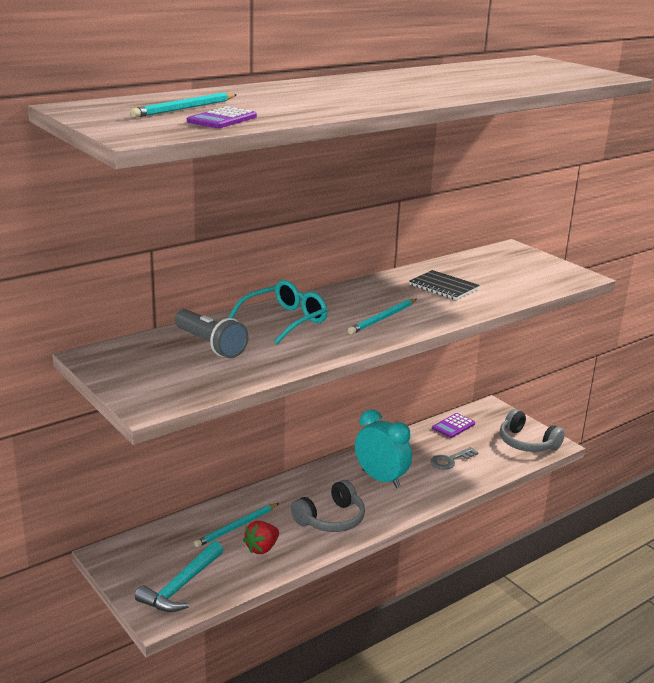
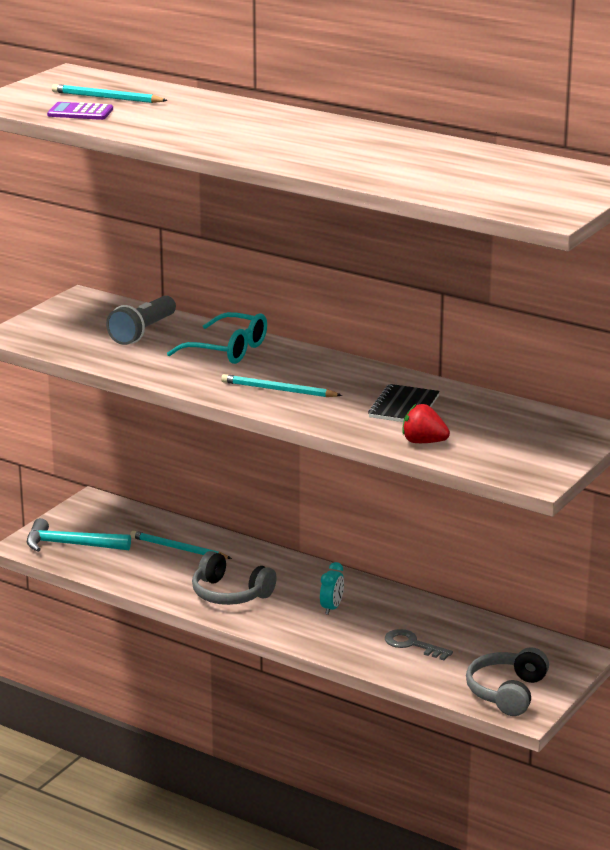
camera: 70 degrees right, 0 degrees up
(262, 548) = (153, 569): red strawberry -> red strawberry (423, 442)
(381, 479) = (331, 608): turquoise clock -> turquoise clock, size x0.51
(453, 426) = (500, 635): purple calculator -> none

